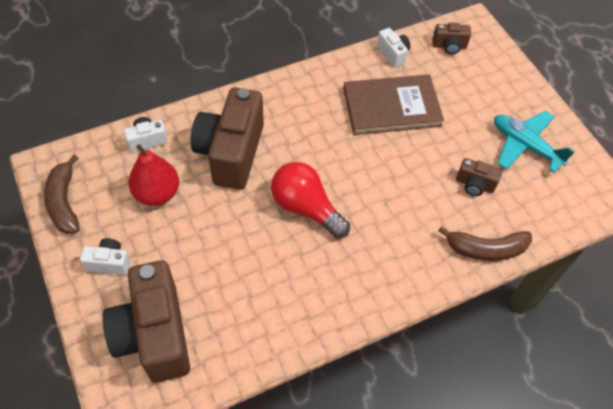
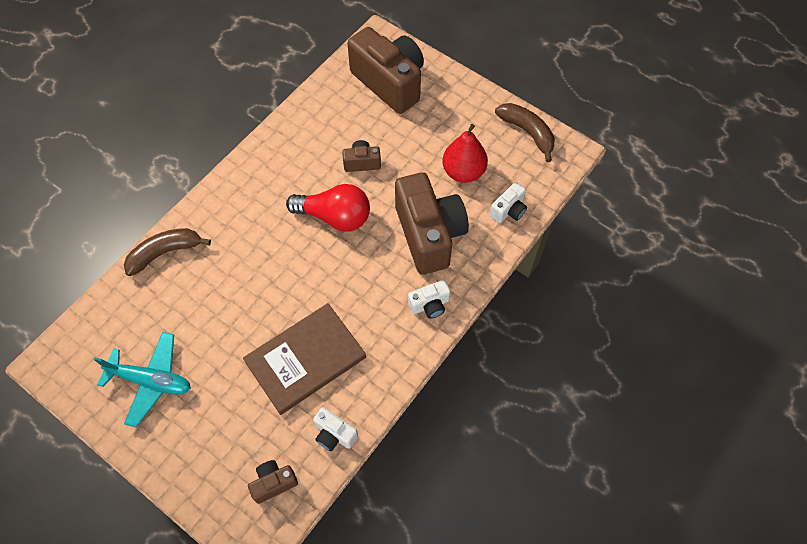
camera: 155 degrees right, 5 degrees up
(109, 263) = (457, 109): white camera -> white camera (430, 305)
(474, 185) = (192, 310): brown camera -> brown camera (362, 162)

